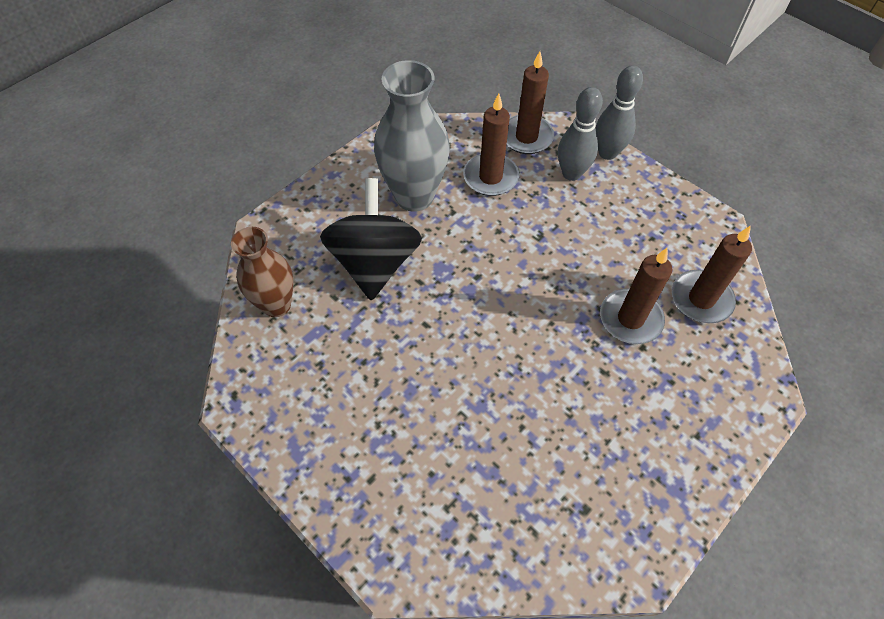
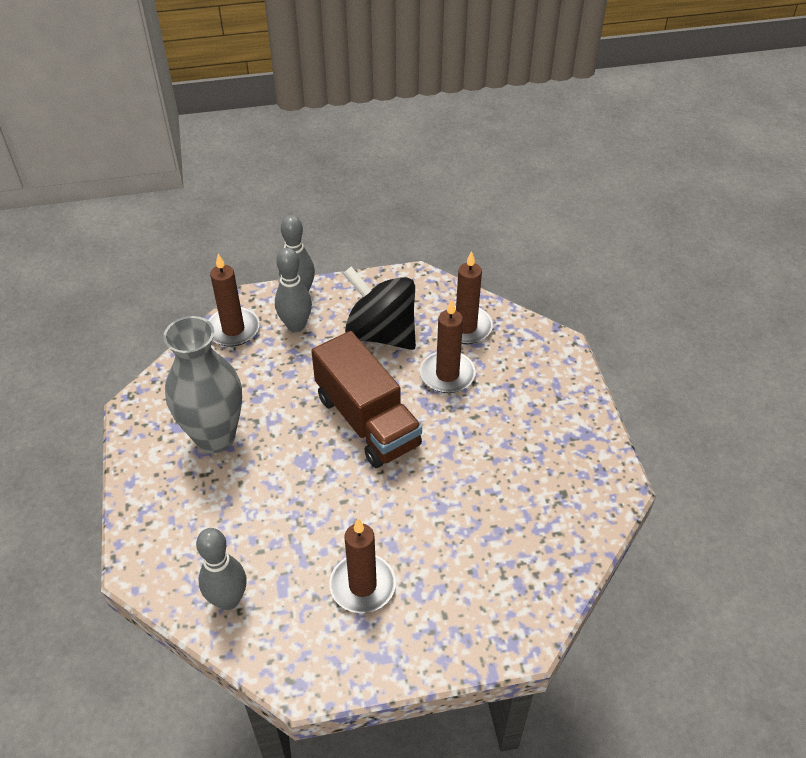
camera: 55 degrees left, 10 degrees down
(276, 305) = (228, 600): brown vase -> grey bowling pin
(375, 263) = (254, 503): black spinning top -> black spinning top (381, 333)
(490, 177) = (248, 376): brown candle -> brown candle (362, 585)
(521, 288) = (367, 421): none -> brown truck

